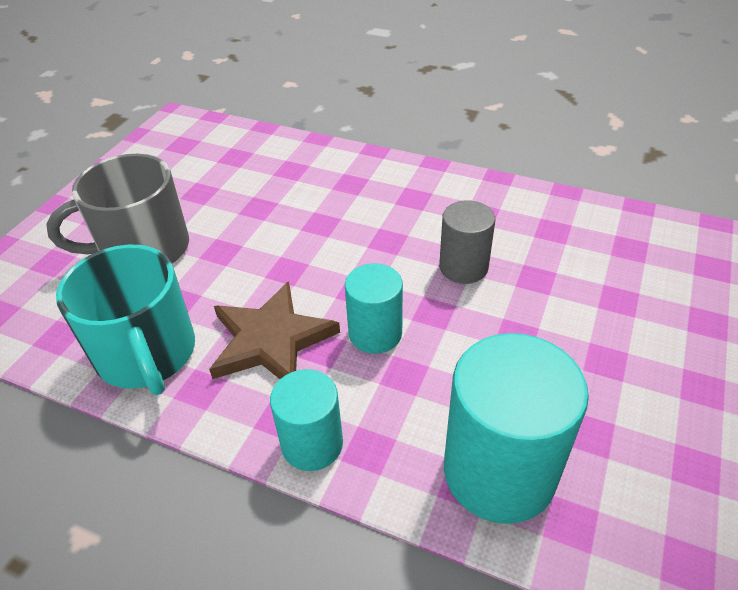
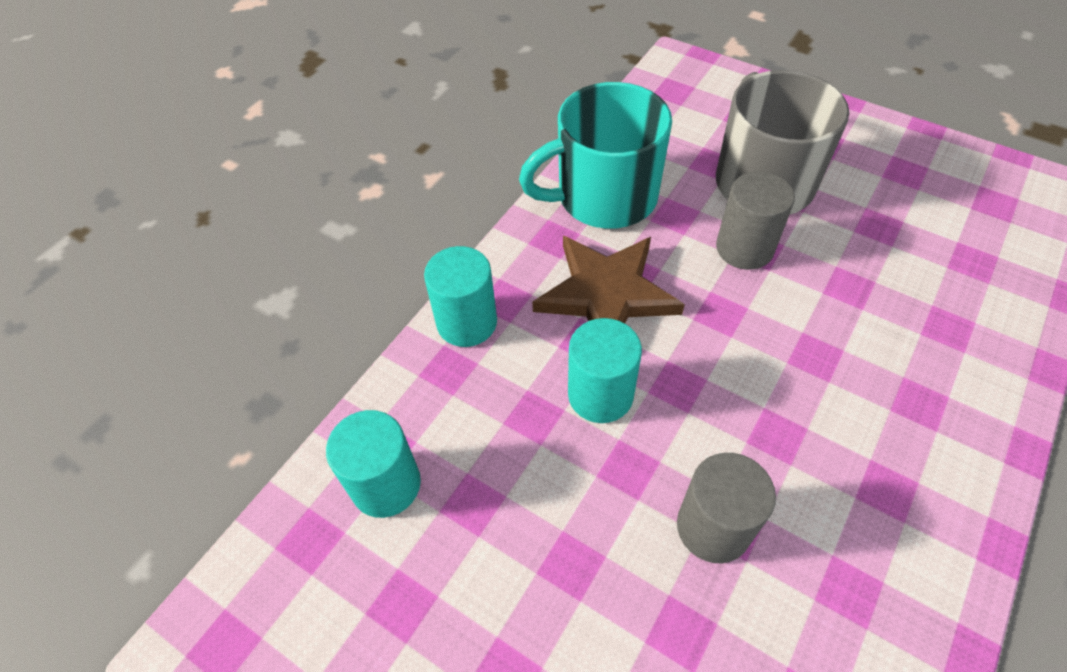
camera: 100 degrees right, 10 degrees up
(219, 258) = (744, 248): none -> grey cylinder
(499, 471) = (386, 484): turquoise cylinder -> turquoise cylinder, size x0.58

